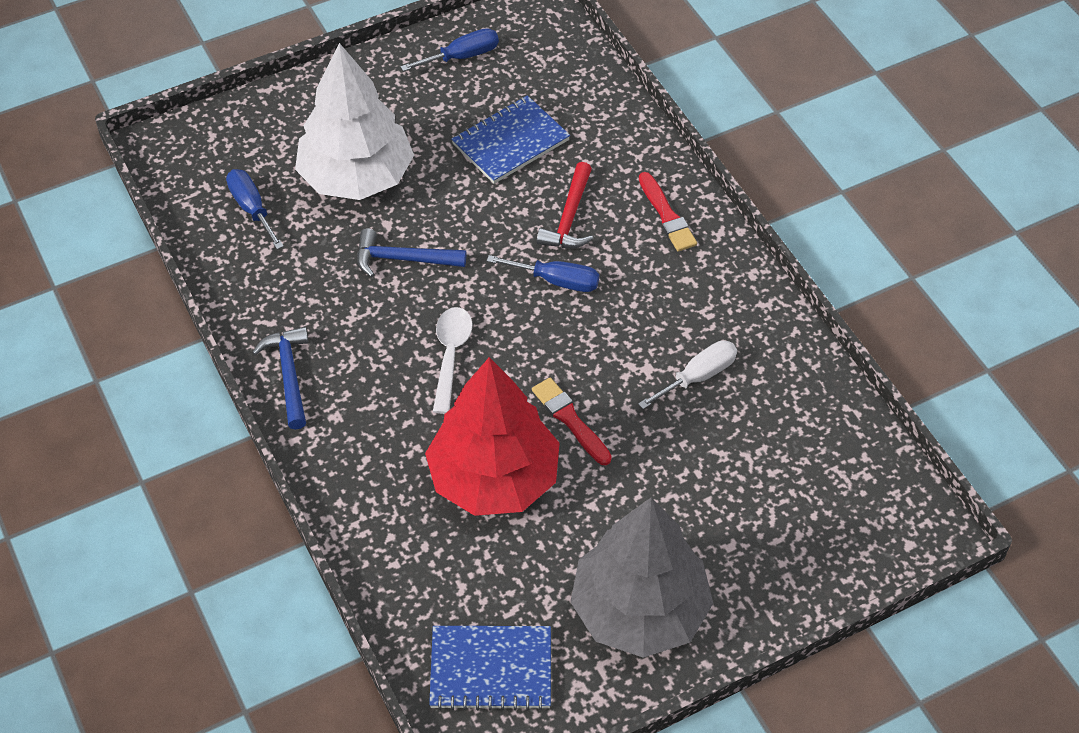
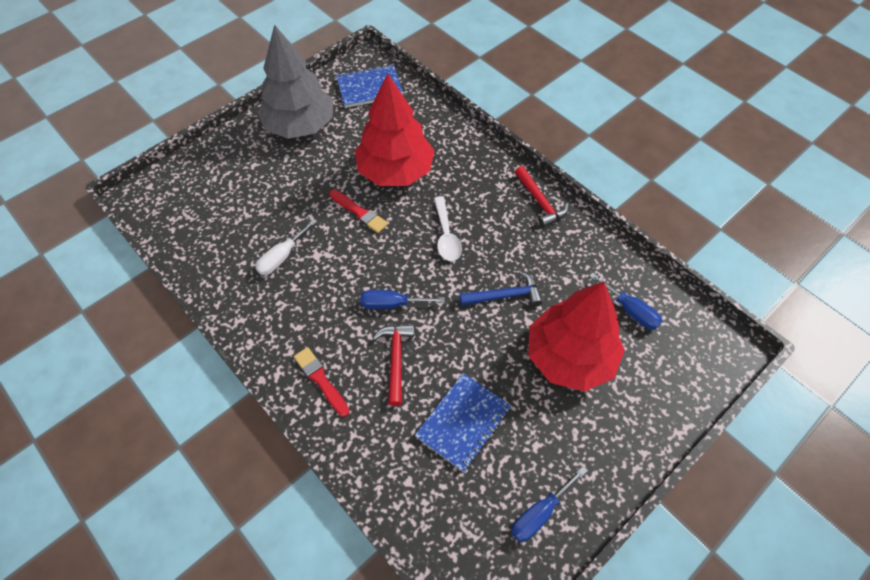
camera: 165 degrees right, 5 degrees up
(289, 375) = (540, 202): blue hammer -> red hammer
(357, 177) = (569, 356): white tree -> red tree

